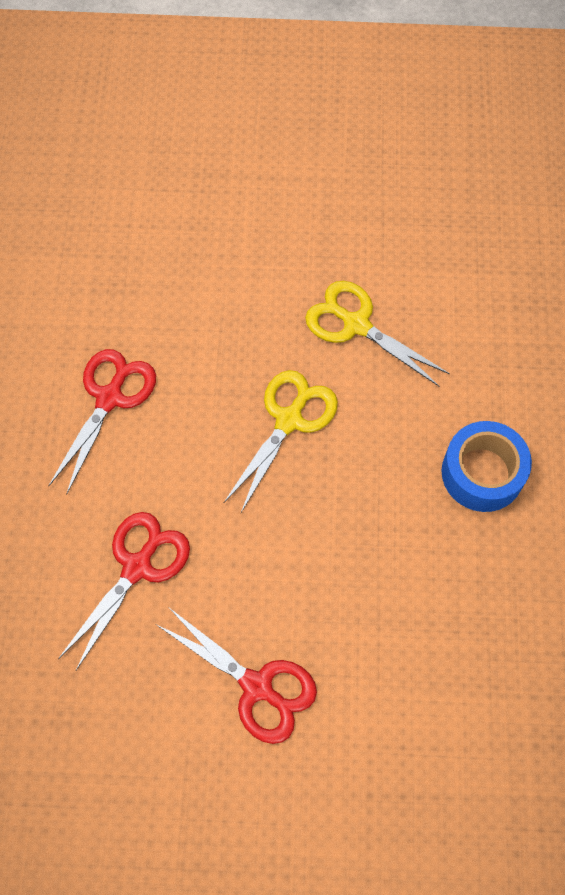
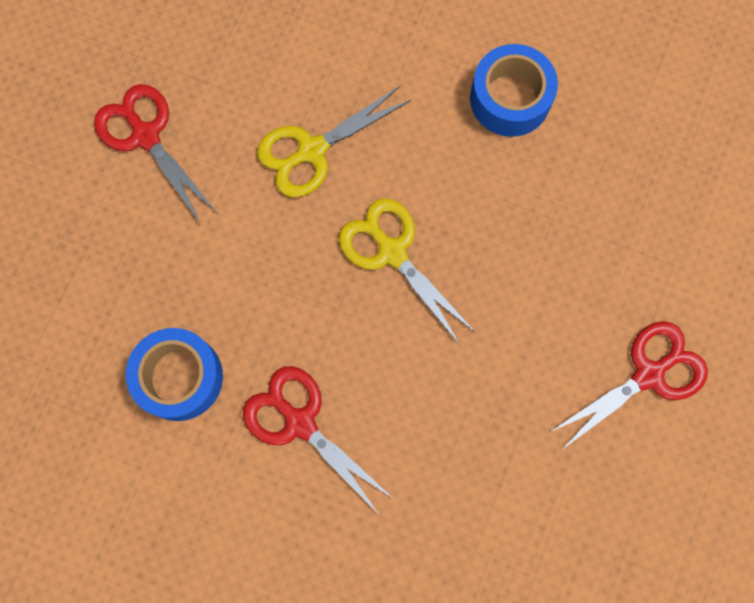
camera: 70 degrees left, 10 degrees up
(117, 295) = (179, 377): none -> blue tape
(137, 567) = (495, 450): red scissors -> red scissors (145, 136)

